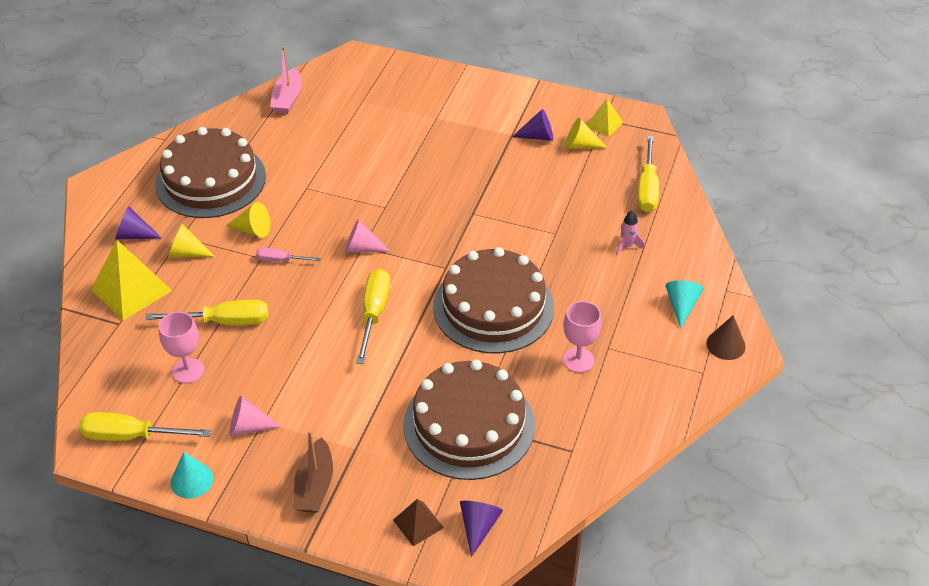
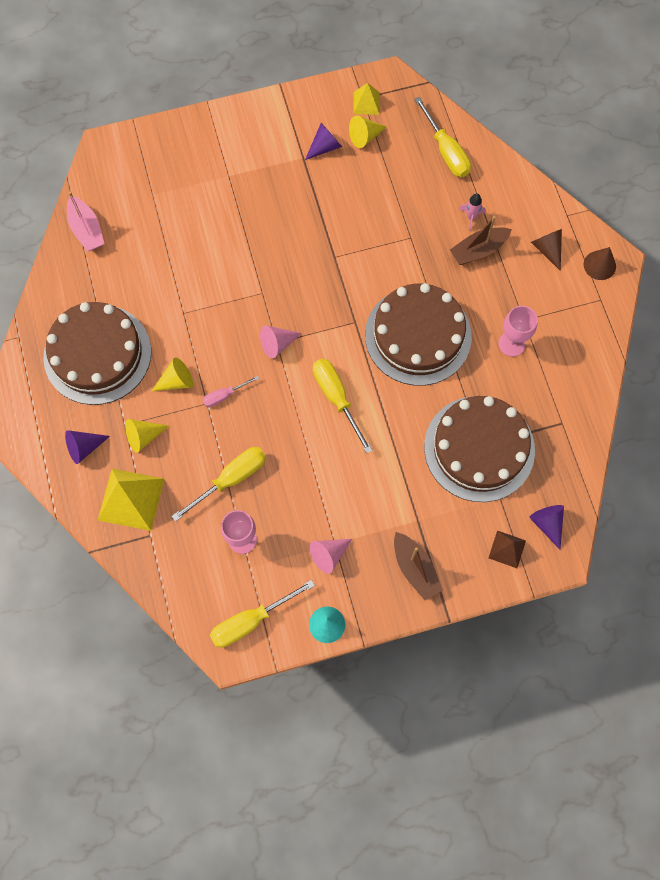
camera: 35 degrees left, 25 degrees up
(611, 273) = (478, 250): none -> brown boat
(681, 306) = (547, 249): turquoise cone -> brown cone

